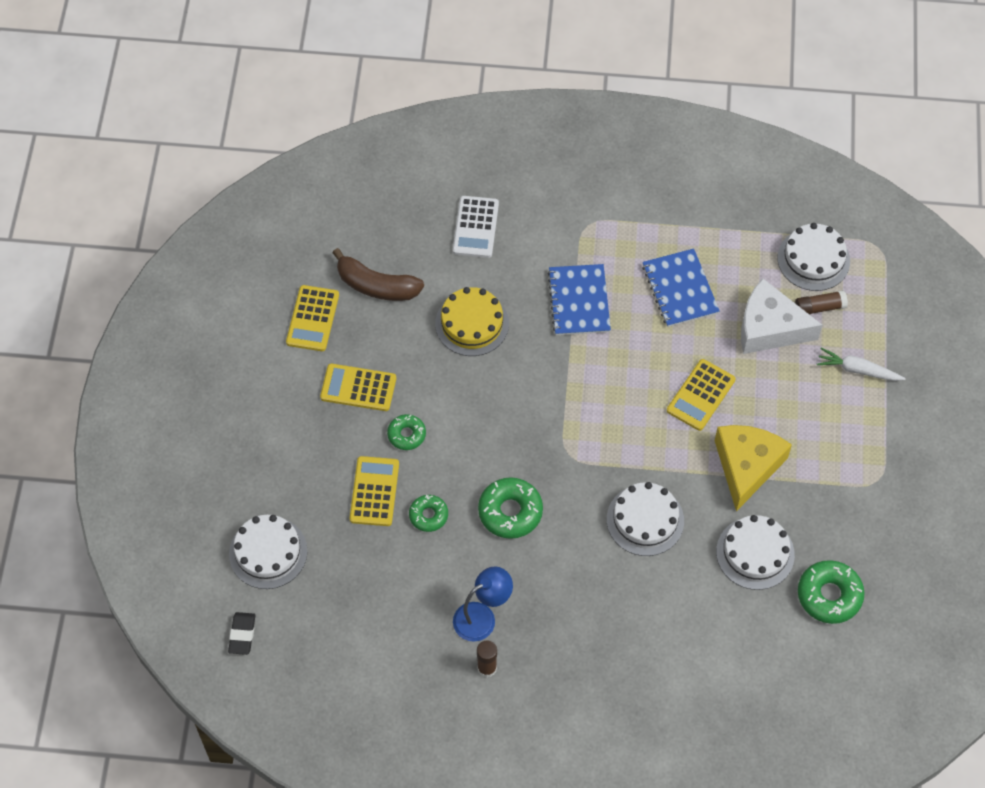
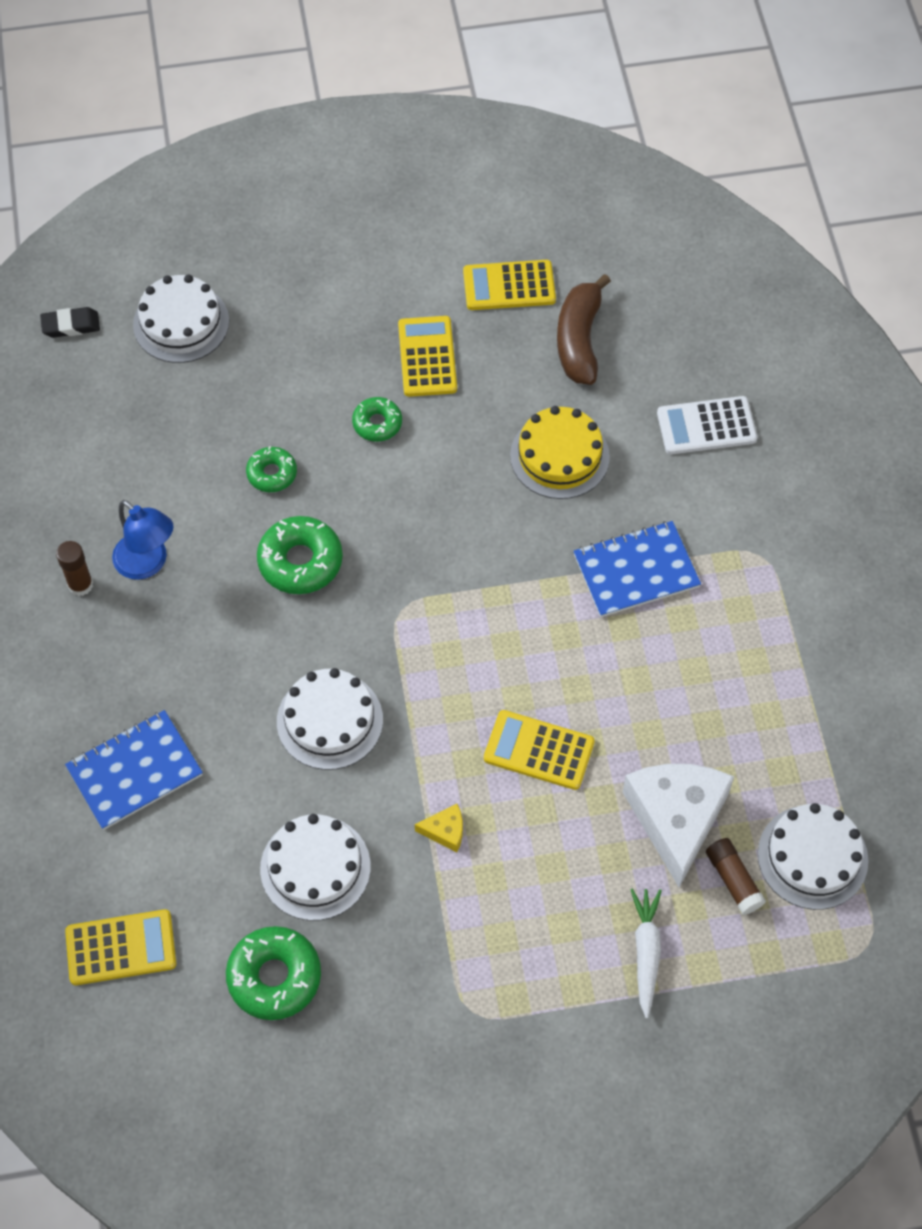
camera: 75 degrees right, 0 degrees up
(374, 491) = (289, 409): yellow calculator -> yellow calculator (121, 947)
(680, 289) = (698, 690): blue notebook -> blue notebook (134, 771)
(746, 466) = (445, 831): yellow cheese -> yellow cheese, size x0.42

